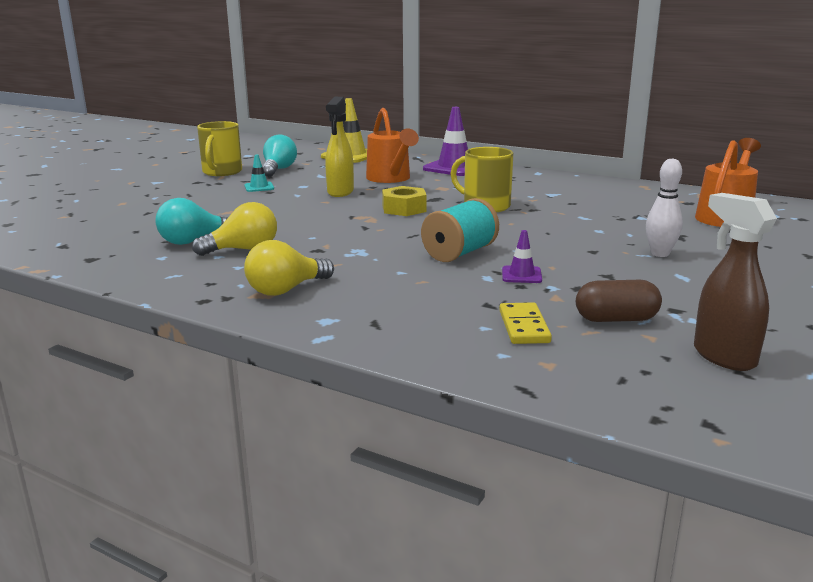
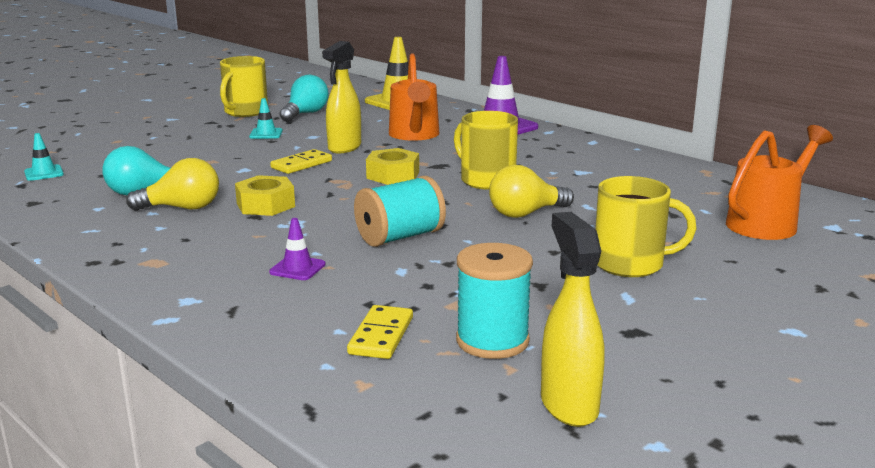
camera: 15 degrees right, 0 degrees up
(76, 234) = (44, 173): none -> turquoise traffic cone
(286, 290) = (181, 260): yellow light bulb -> yellow light bulb (525, 213)
(316, 207) = (301, 164): none -> yellow domino
(317, 240) = (265, 205): none -> yellow nut
(521, 275) = (441, 272): purple traffic cone -> purple traffic cone (297, 268)
(616, 319) = (492, 341): brown capsule -> turquoise spool
(660, 254) = (631, 264): white bowling pin -> yellow mug
(723, 356) = (568, 405): brown spray bottle -> yellow spray bottle

